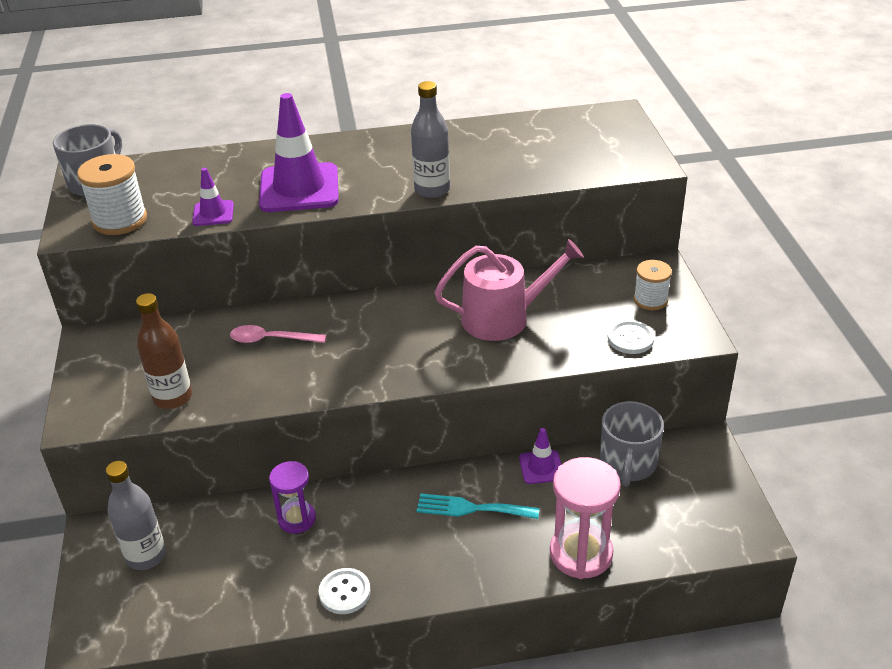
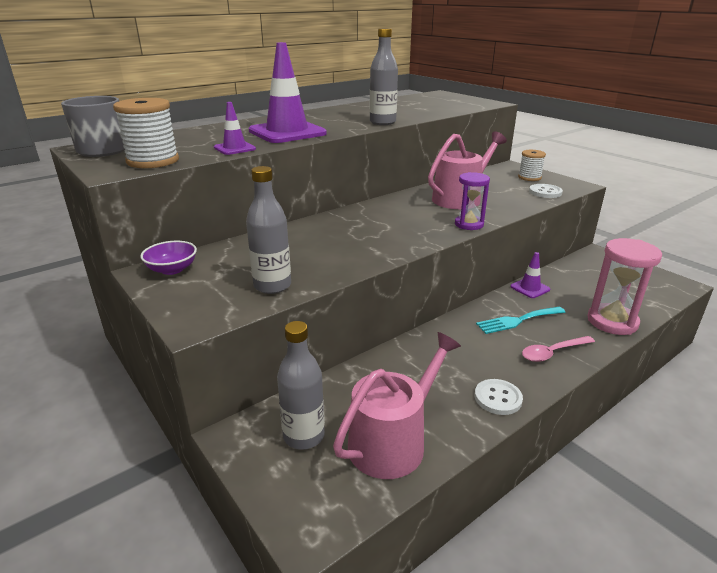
camera: 30 degrees left, 10 degrees down
(110, 343) = (172, 269): none -> purple bowl
(173, 397) = (272, 286): brown bottle -> grey bottle
(210, 593) = (393, 441): none -> pink watering can
(271, 339) = (314, 239): pink spoon -> pink spoon (552, 353)
(297, 519) = (406, 366): purple hourglass -> purple hourglass (469, 224)
(628, 464) = (574, 273): grey mug -> none

